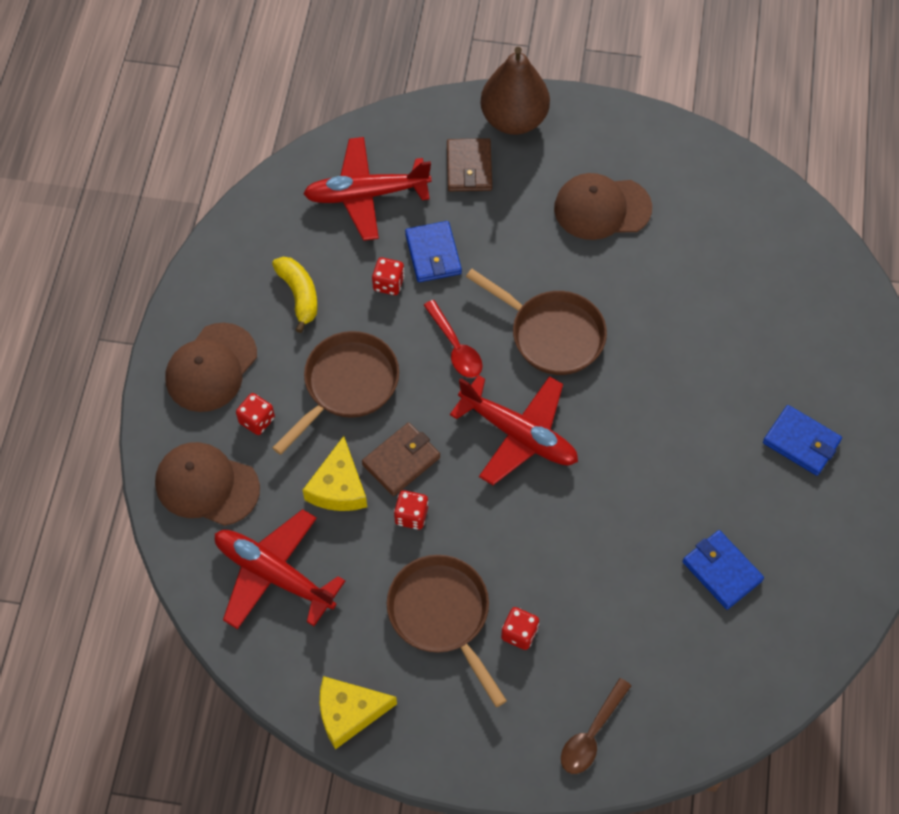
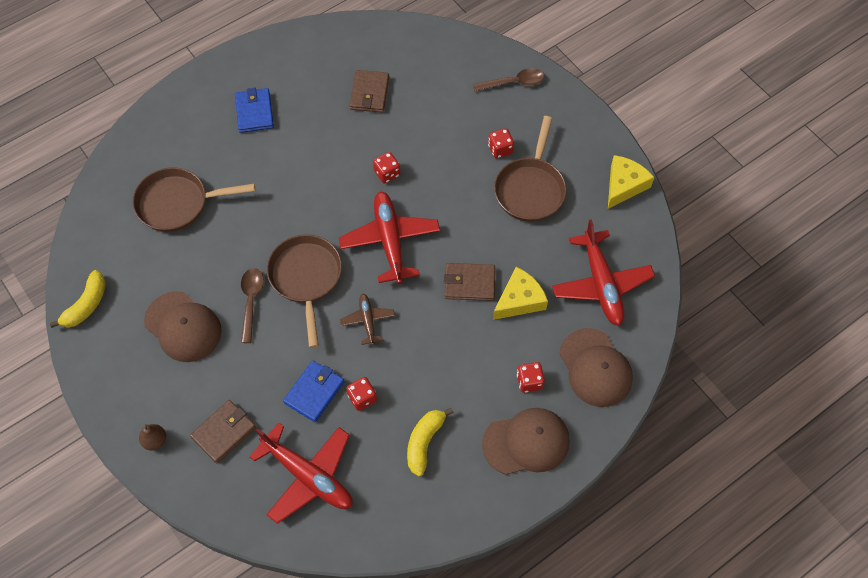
camera: 135 degrees left, 0 degrees up
(347, 385) = (455, 355): brown pan -> brown pan (178, 203)
(349, 713) = (624, 185): yellow cheese -> yellow cheese turned 90 degrees counterclockwise
(411, 515) = (495, 250): red dice -> red dice (387, 173)
(455, 347) = (368, 320): red spoon -> brown plane
(513, 119) = (155, 440): brown pear -> brown pear, size x0.41
(574, 275) = (251, 301): none -> brown spoon
(700, 156) = (86, 305): none -> yellow banana
(722, 571) = (369, 93): blue wallet -> brown wallet

